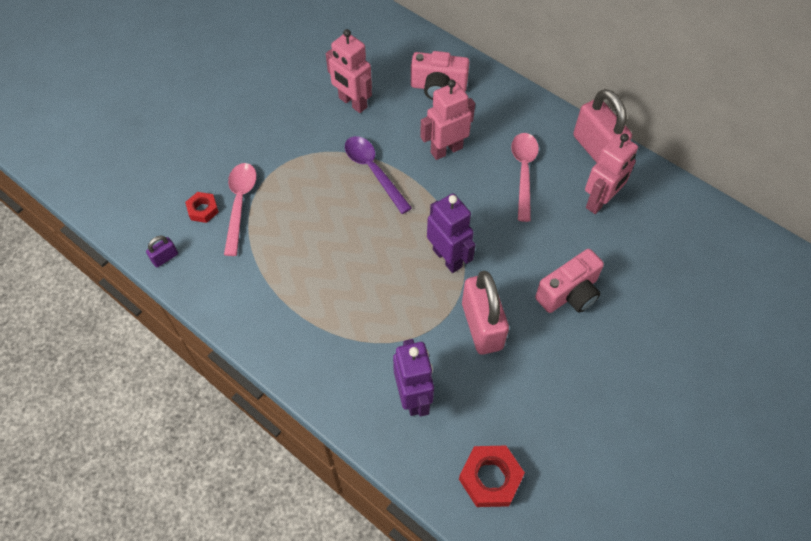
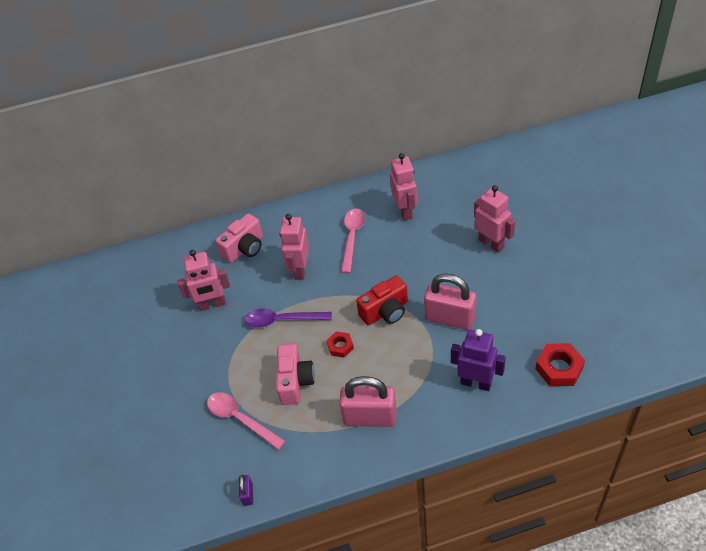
camera: 50 degrees left, 10 degrees down
(203, 210) = (225, 447): red nut -> red nut (340, 346)
(447, 258) = (385, 311): purple robot -> red camera
(523, 172) = (352, 237): pink spoon -> pink spoon turned 60 degrees clockwise
(569, 293) = (459, 261): pink camera -> pink camera (295, 382)
(596, 149) = (365, 192): pink padlock -> pink padlock (370, 417)
(621, 315) = (491, 243): none -> pink robot

